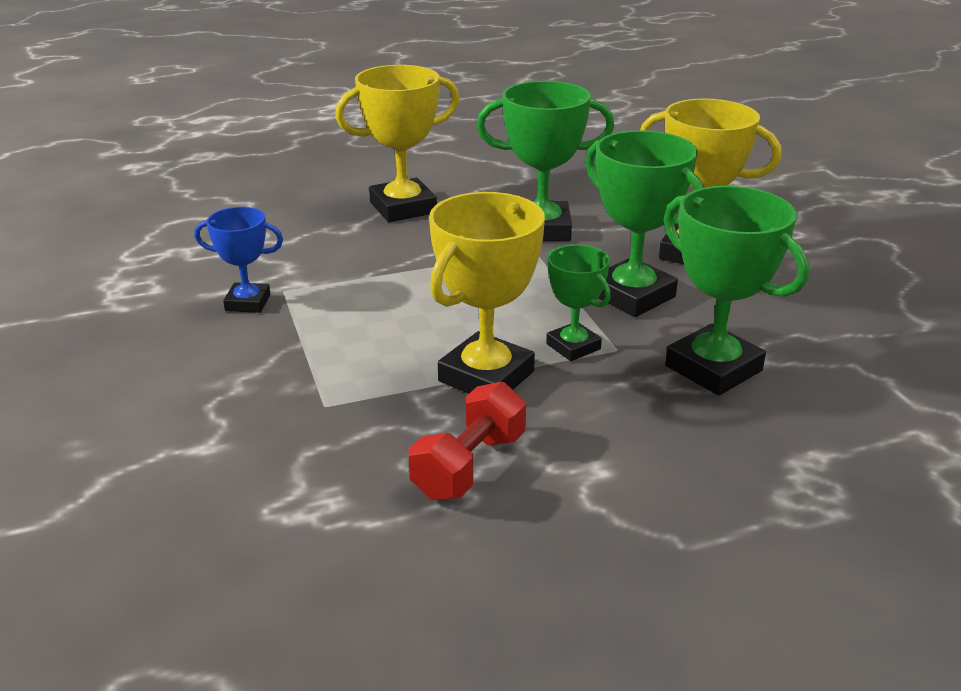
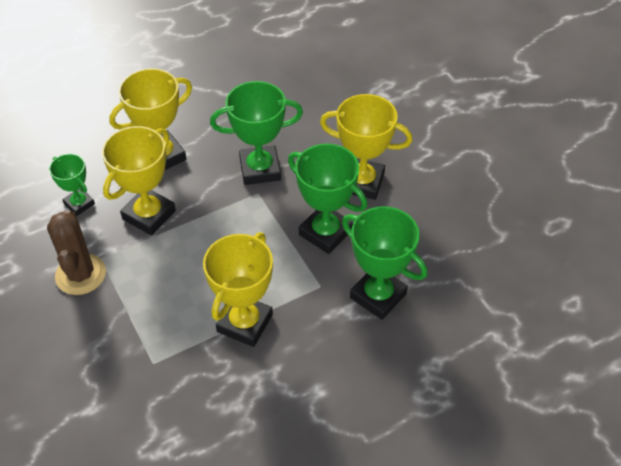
camera: 10 degrees left, 20 degrees up
(248, 303) = (80, 274): blue trophy -> brown cactus
(368, 256) = (149, 215): none -> yellow trophy
(469, 466) = (246, 400): red dumbbell -> none
(573, 346) = (293, 288): green trophy -> green trophy (79, 204)

